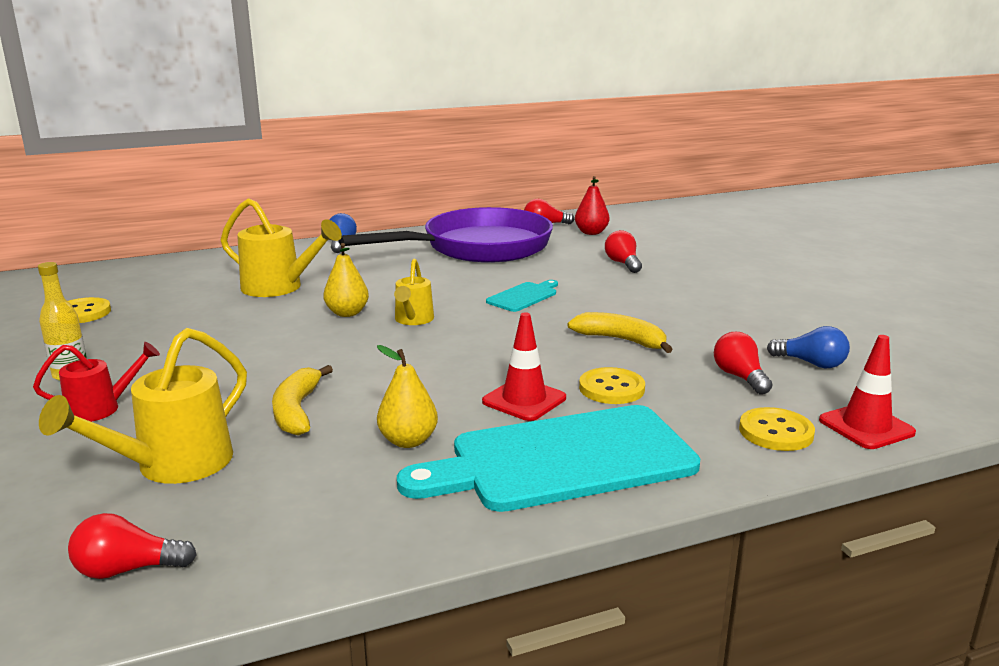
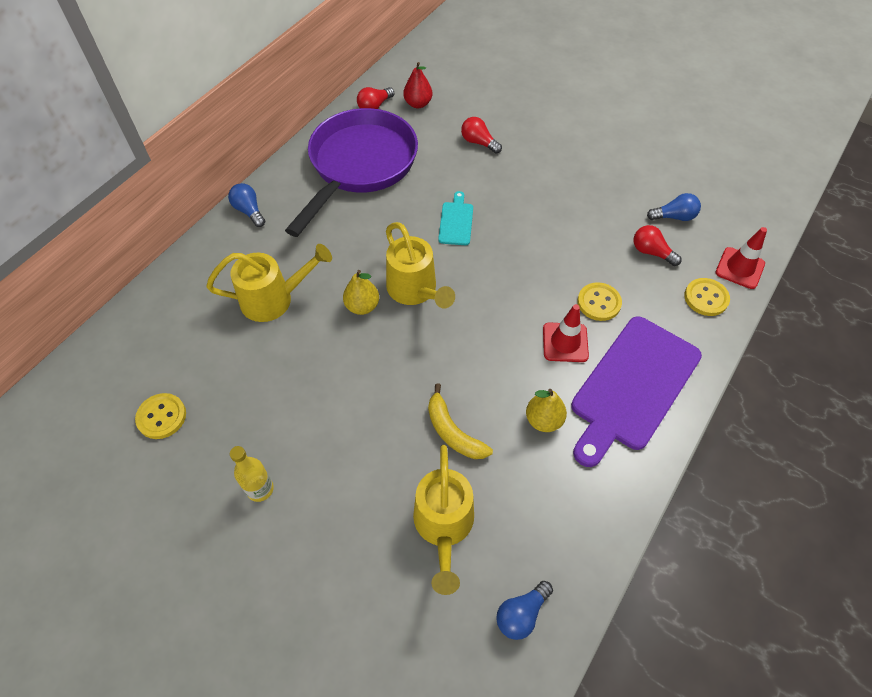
camera: 35 degrees left, 35 degrees up
(101, 408) = (330, 507): red watering can -> none
(127, 569) = (521, 614): red light bulb -> blue light bulb
(413, 320) = (415, 291): yellow watering can -> yellow watering can, size x1.64
(562, 460) = (633, 386): turquoise cutting board -> purple cutting board
(621, 340) = (560, 245): yellow banana -> none

